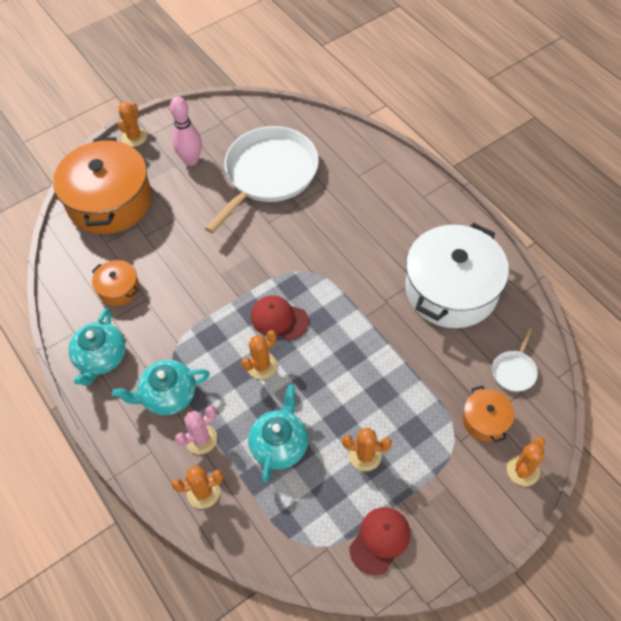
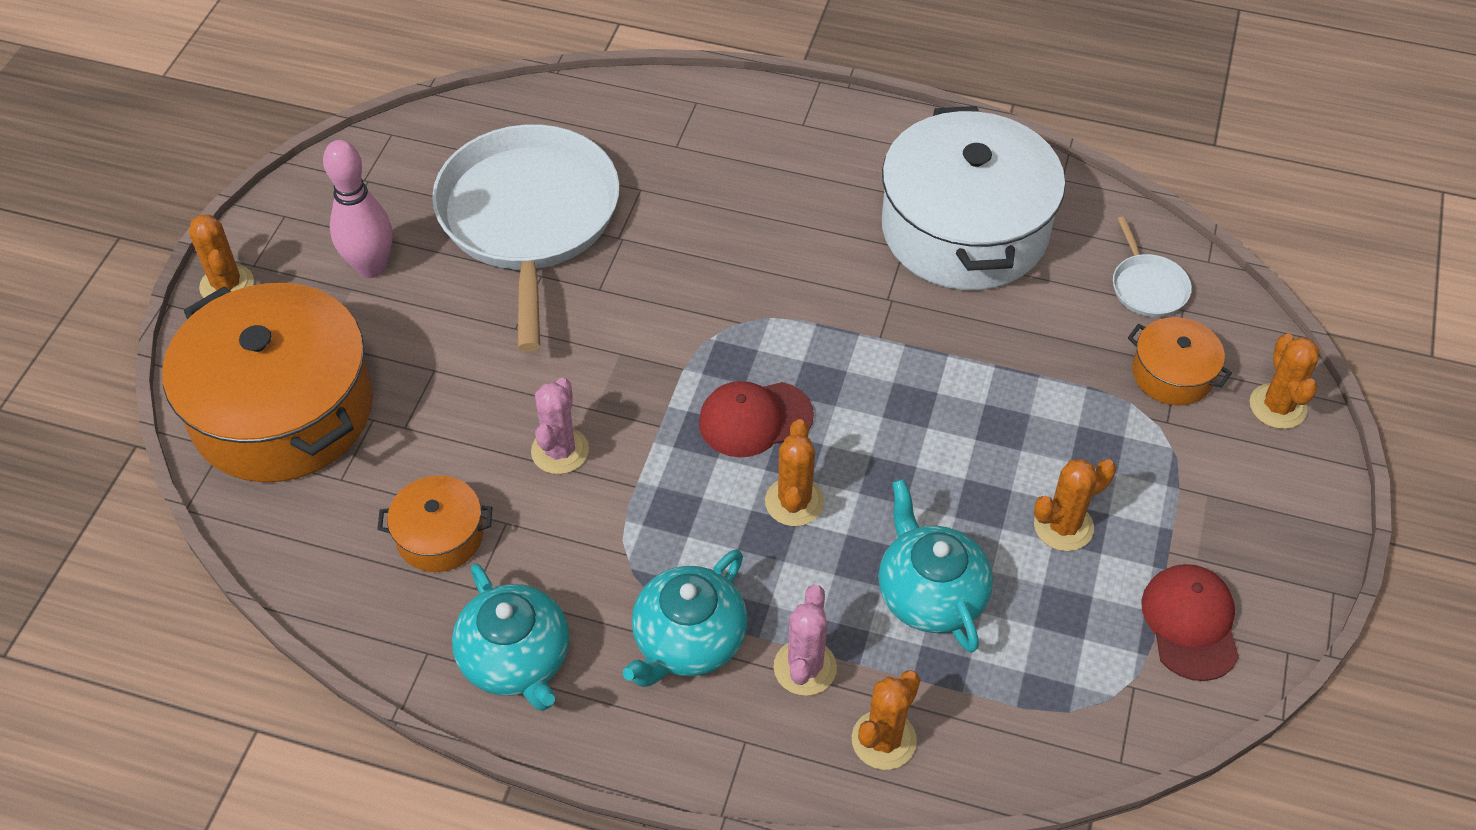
camera: 40 degrees left, 5 degrees down
(192, 282) = (560, 451): none -> pink cactus

